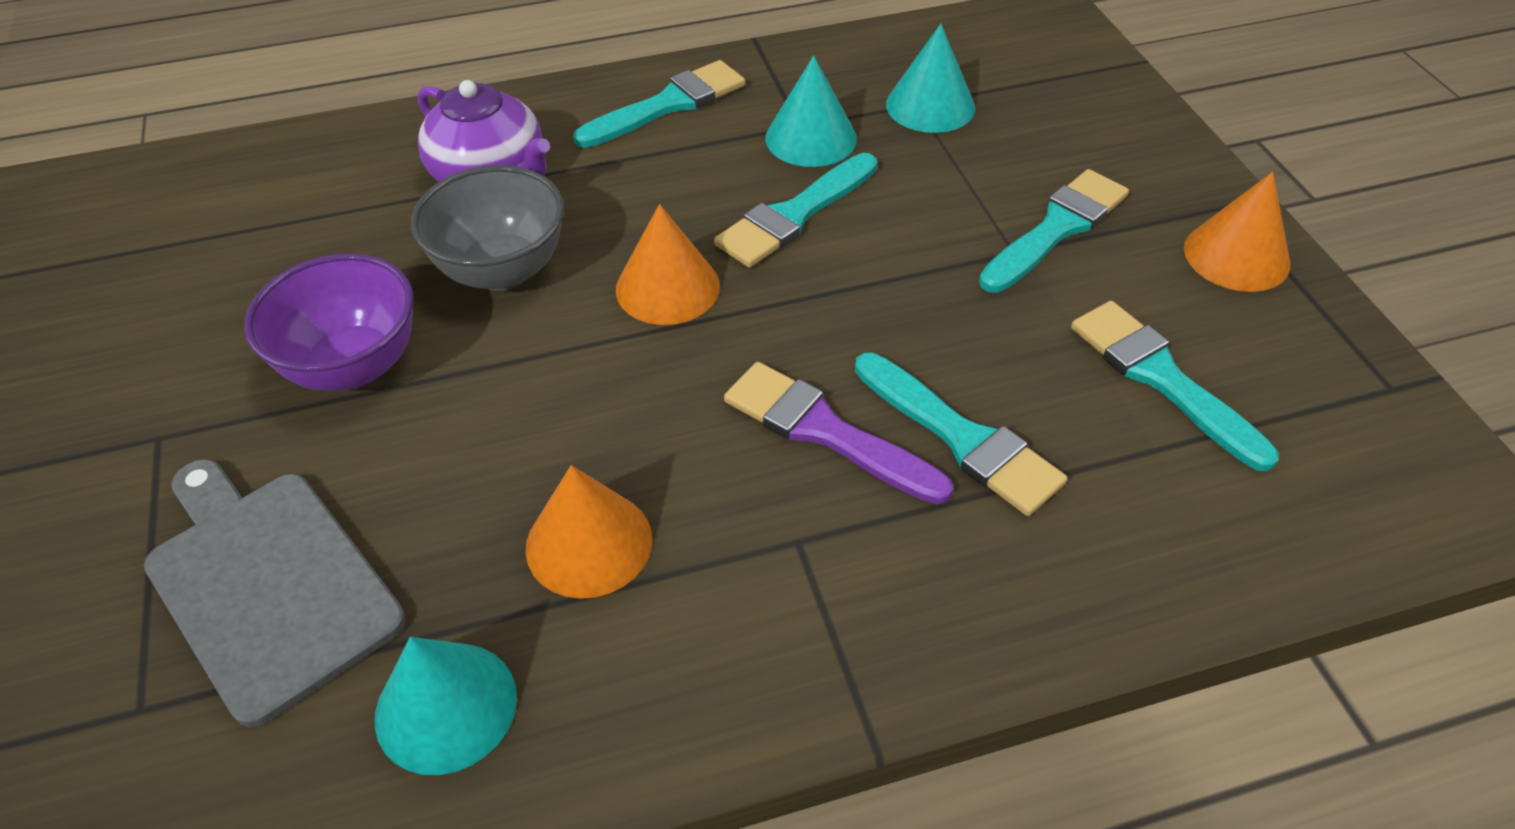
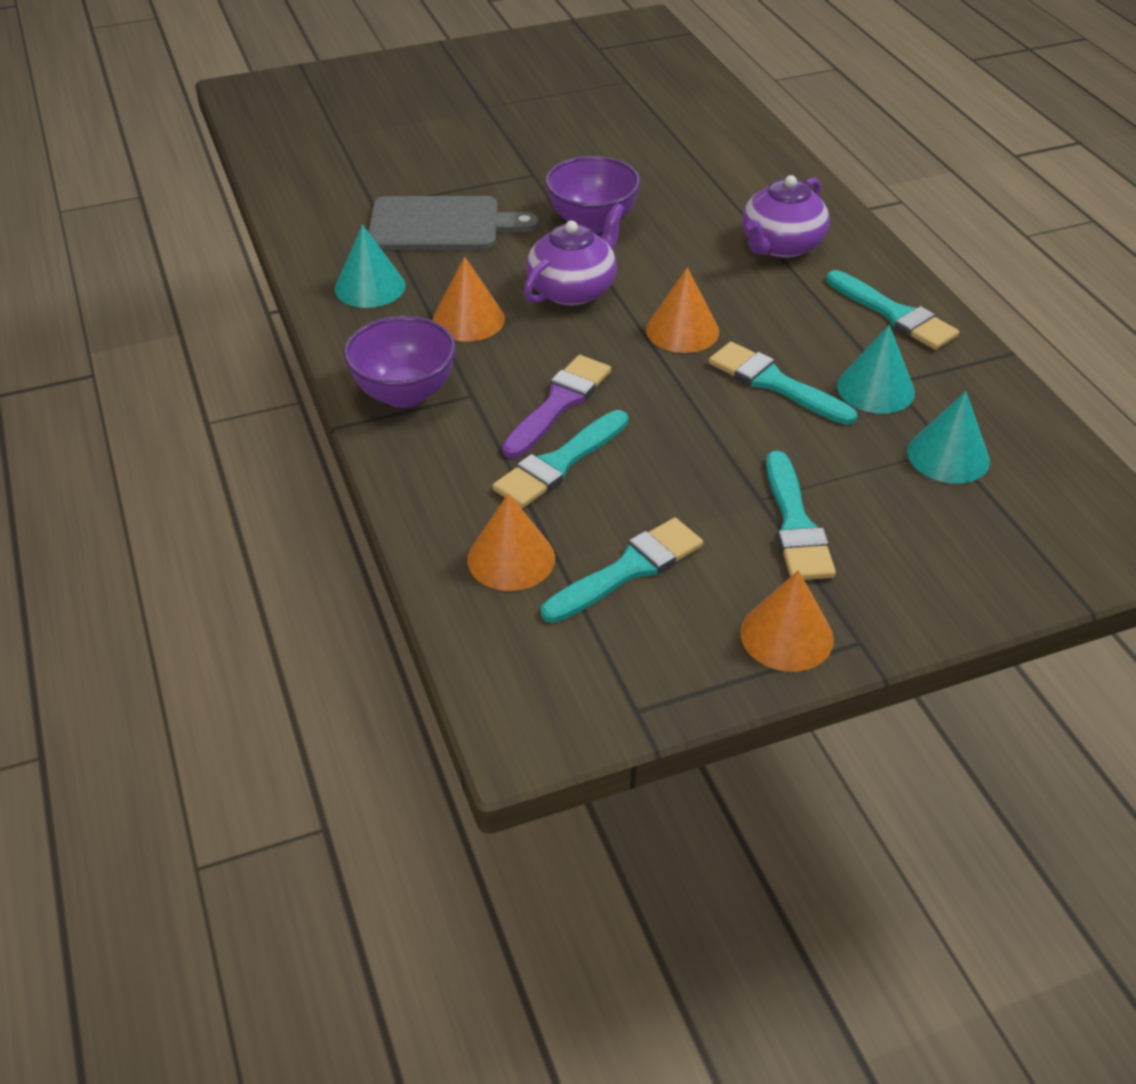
camera: 85 degrees right, 5 degrees down
(269, 584) = (441, 225): grey cutting board -> grey cutting board turned 45 degrees clockwise
(502, 270) = (684, 263): grey bowl -> none
(538, 400) = (573, 290): none -> purple teapot
(789, 639) = (404, 394): none -> purple bowl
(1057, 228) = (795, 524): turquoise brush -> turquoise brush turned 45 degrees clockwise
(1165, 500) = (511, 558): none -> orange cone

